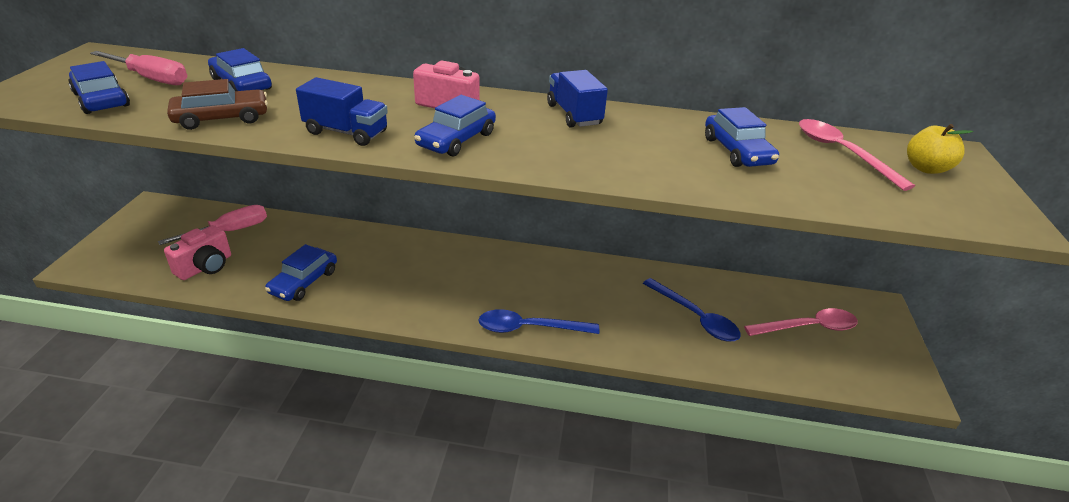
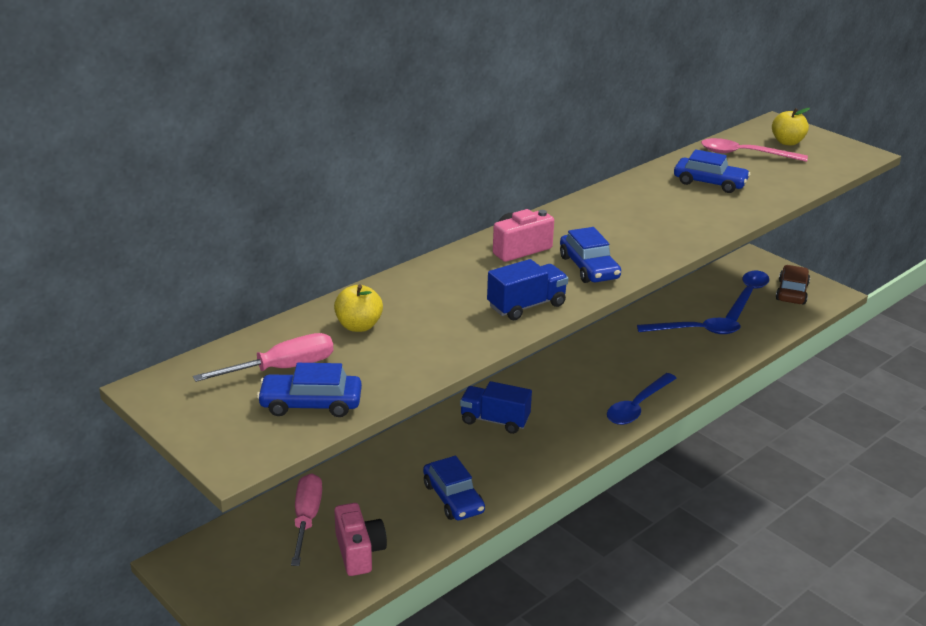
camera: 50 degrees left, 5 degrees down
(222, 118) = (433, 352): brown car -> brown car (792, 292)
(242, 84) = (359, 326): blue car -> yellow apple
(574, 115) = (594, 211): blue truck -> blue truck (495, 420)
(808, 327) = (747, 295): pink spoon -> blue spoon

